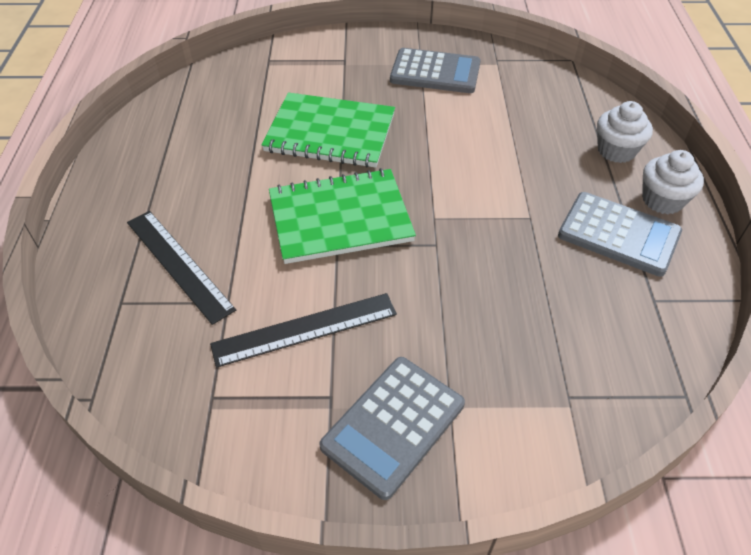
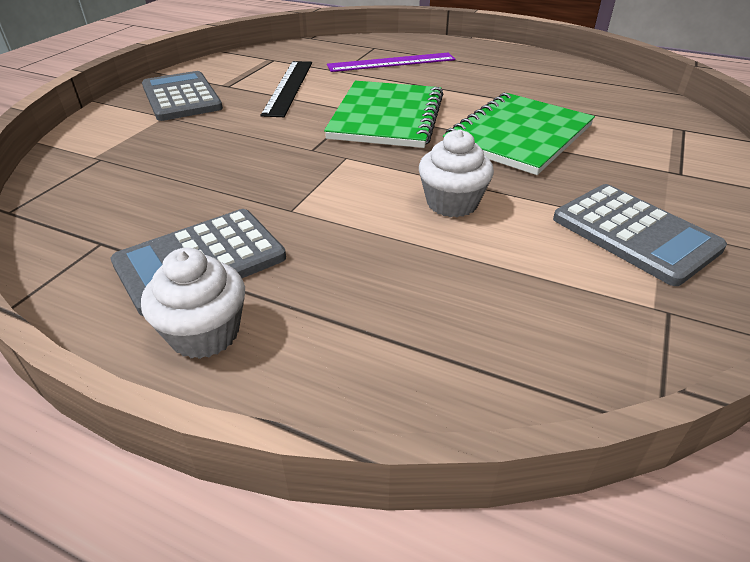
camera: 115 degrees right, 10 degrees down
(179, 264) = (391, 62): black ruler -> purple ruler
(435, 72) = (635, 233): grey calculator -> grey calculator turned 75 degrees counterclockwise
(616, 150) = (341, 341): white cupcake -> white cupcake (452, 203)

